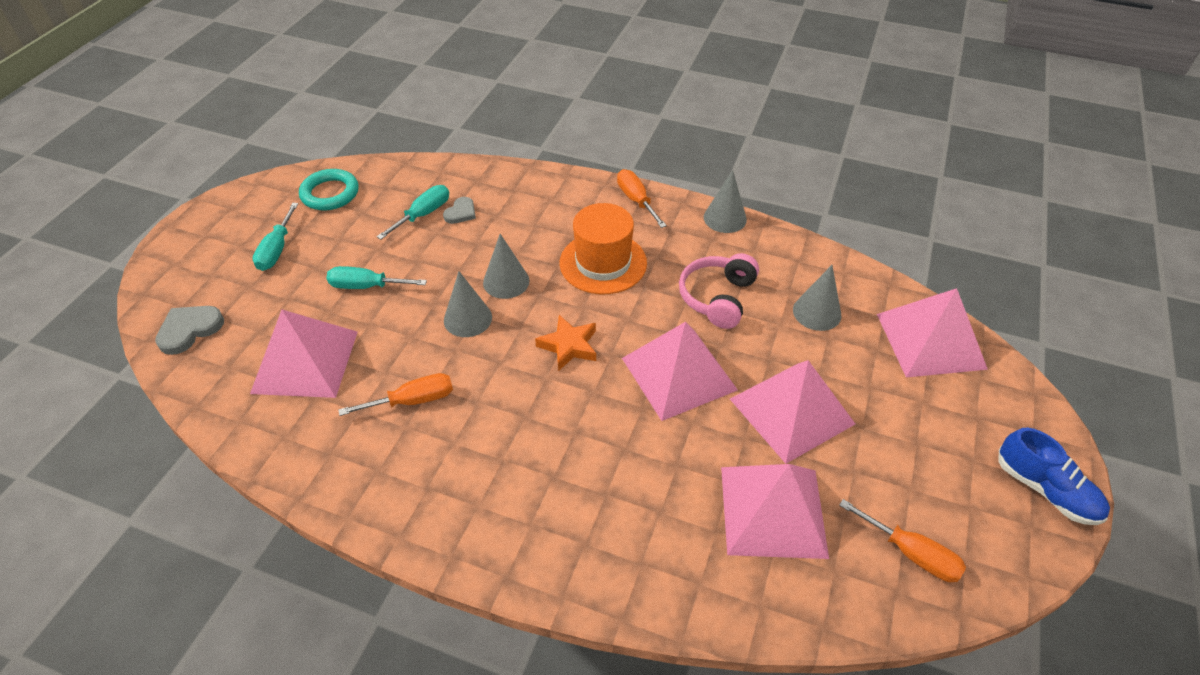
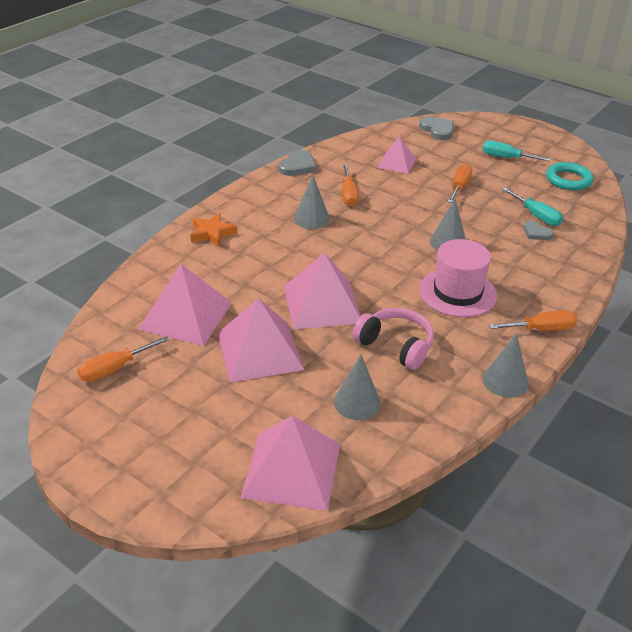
camera: 105 degrees right, 10 degrees down
(305, 361) = (396, 163): pink pyramid -> pink pyramid, size x0.59
(332, 488) = (297, 166): none -> grey heart
(366, 286) = (459, 187): turquoise screwdriver -> orange screwdriver
(468, 318) = (414, 222): grey cone -> grey cone (311, 218)
(569, 346) = (370, 259): orange star -> orange star (212, 233)
(603, 263) = (457, 292): orange hat -> pink hat
(1045, 490) = (107, 471): blue shoe -> none

